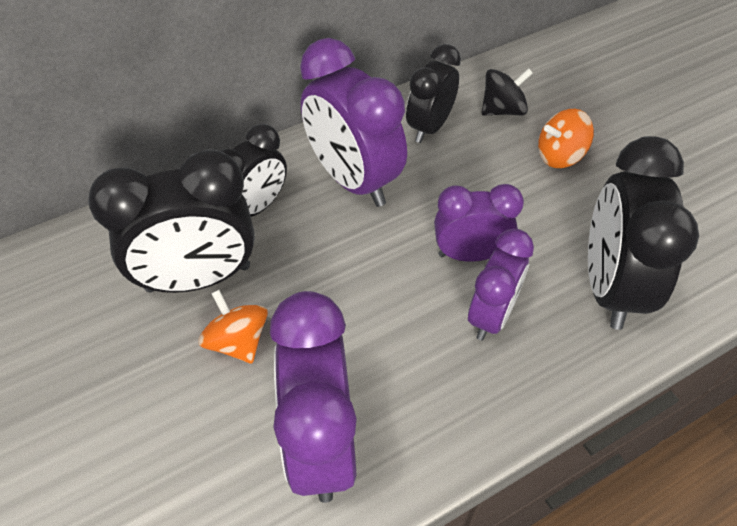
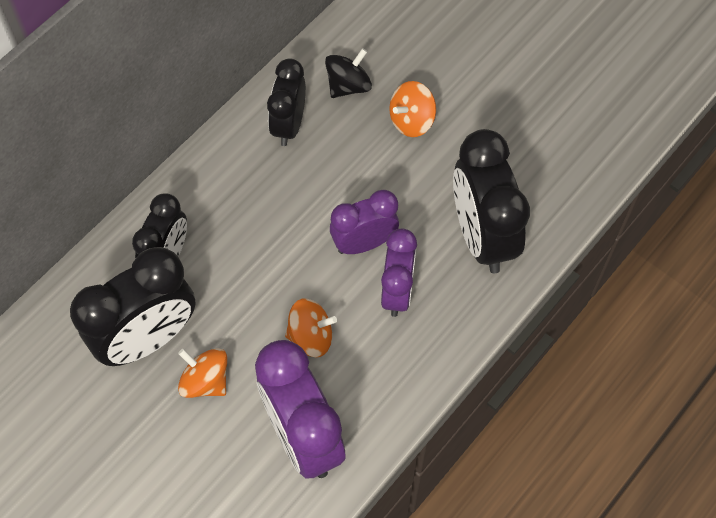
camera: 20 degrees left, 10 degrees up
(353, 180) = (241, 202): purple clock -> none
(375, 332) = (311, 336): none -> orange spinning top

